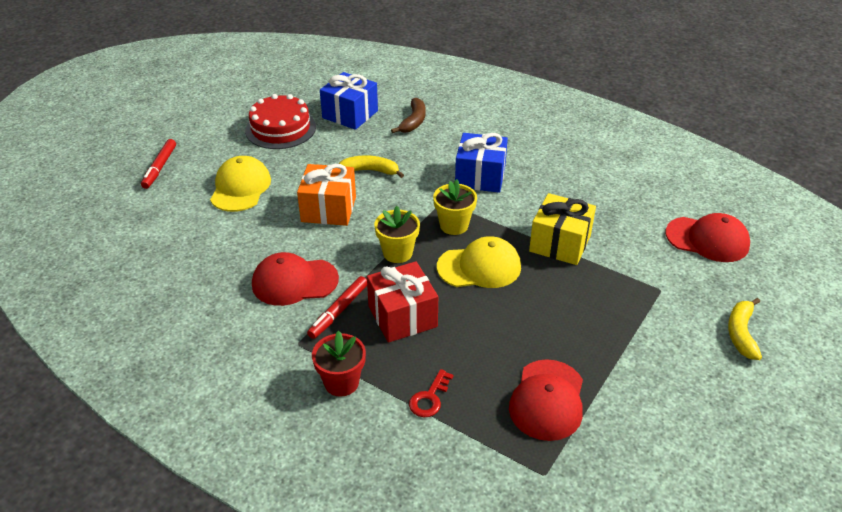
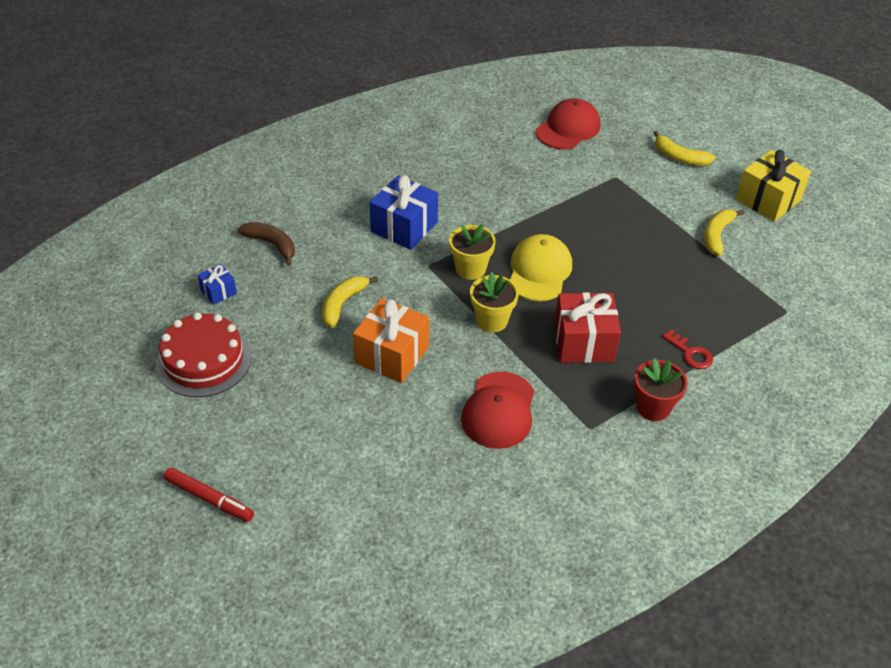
camera: 70 degrees left, 5 degrees up
(240, 188) = (305, 423): yellow cap -> none
(338, 311) = (558, 386): red marker -> none
(350, 114) = (218, 291): blue gift -> blue gift, size x0.51
(547, 400) = (714, 284): red cap -> none
(560, 243) = (532, 210): yellow gift -> yellow gift (768, 200)
(629, 389) = (717, 235): none -> yellow banana

